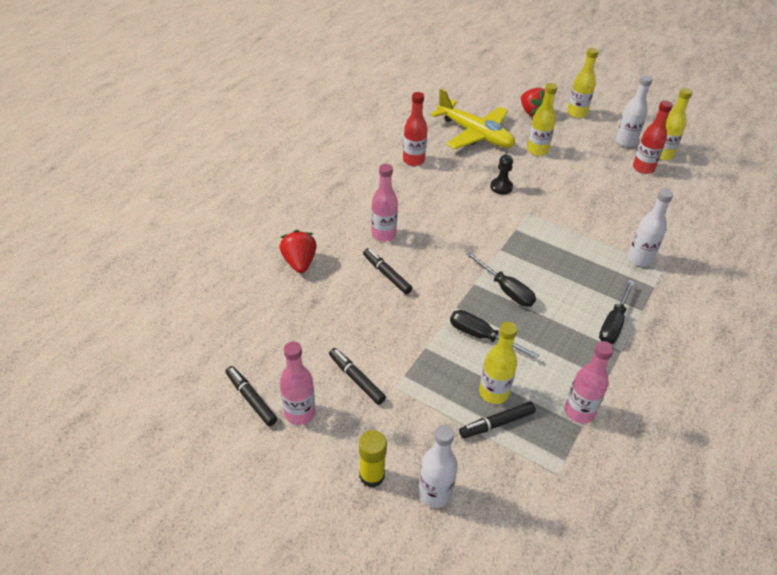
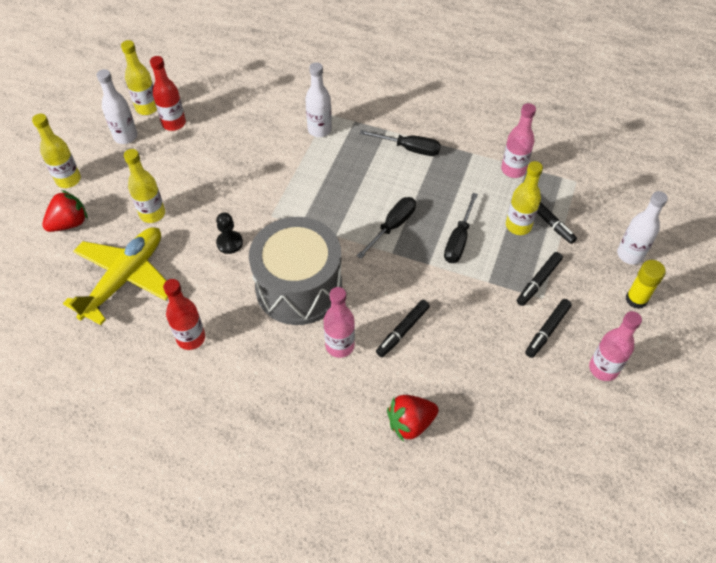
camera: 100 degrees left, 10 degrees up
(251, 399) = (607, 415): black marker -> black marker (538, 281)
(447, 219) = (299, 287): none -> grey drum

